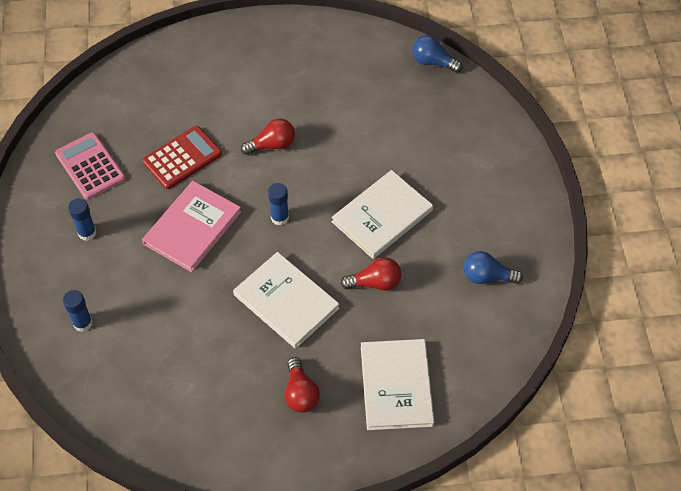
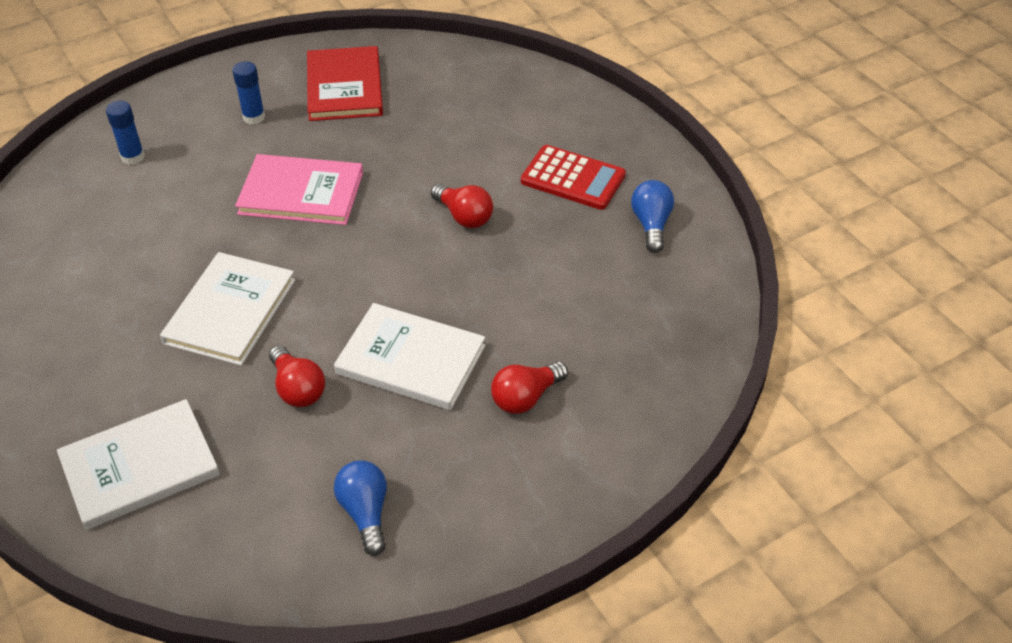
camera: 65 degrees right, 10 degrees down
(90, 166) = (345, 87): pink calculator -> red book
(182, 158) = (398, 150): red calculator -> red calculator (573, 178)
(279, 217) = (355, 261): blue glue stick -> none
(300, 393) = (97, 372): red light bulb -> red light bulb (526, 397)
(433, 62) = (714, 325): blue light bulb -> blue light bulb (651, 225)

